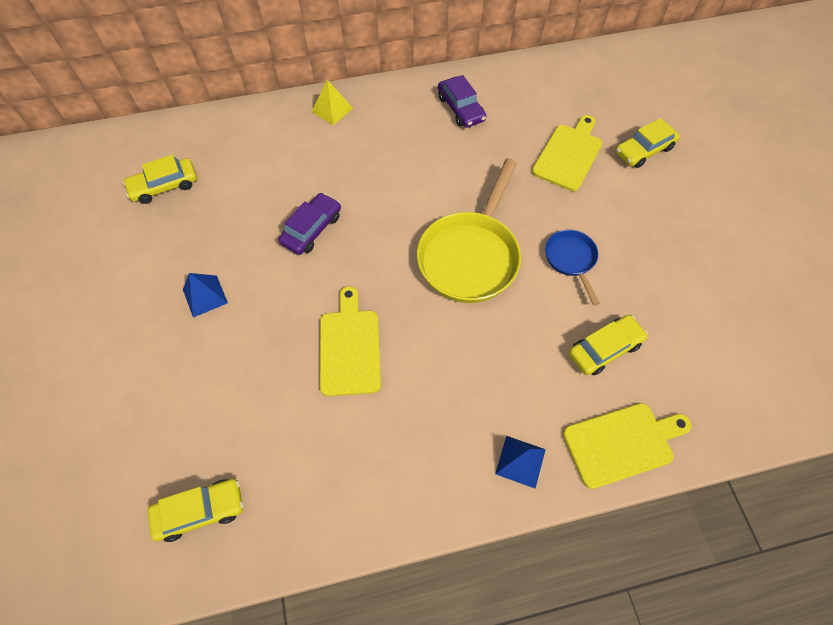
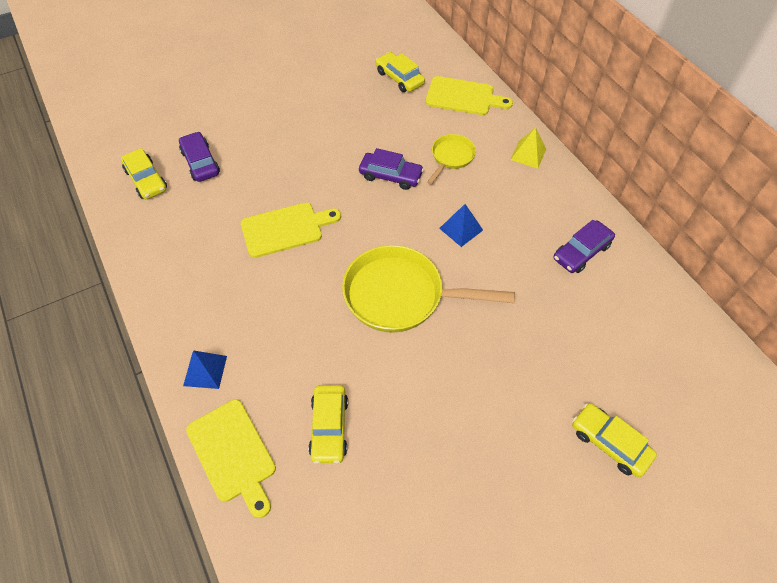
camera: 75 degrees right, 5 degrees down
(200, 433) = (200, 162): none -> purple car
(205, 296) = (309, 131): blue pyramid -> blue pyramid (461, 229)
(309, 170) = (451, 157): none -> yellow pan
(569, 155) = (565, 362): yellow cutting board -> yellow cutting board (463, 97)
(571, 260) = (425, 383): blue pan -> none
(604, 349) = (329, 427): yellow car -> yellow car turned 45 degrees clockwise

